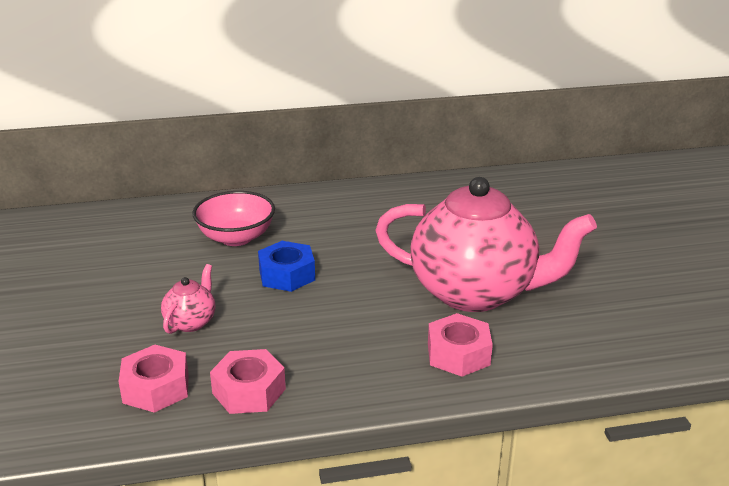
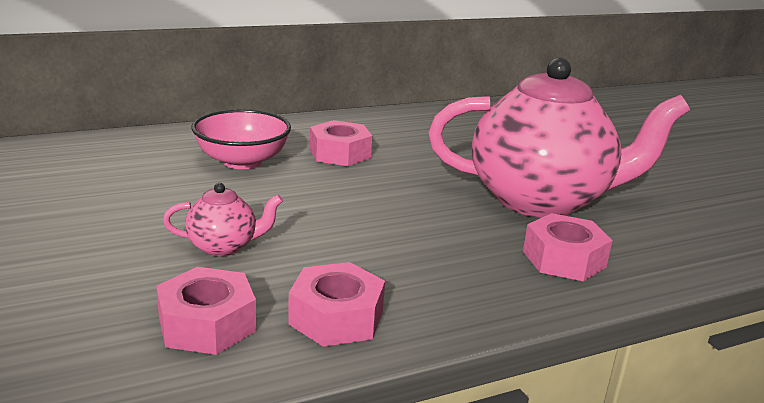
camera: 15 degrees left, 5 degrees down
(191, 322) = (224, 246): pink teapot -> pink teapot turned 75 degrees clockwise
(287, 275) = (320, 193): blue nut -> none
(322, 232) = (340, 153): none -> pink nut

